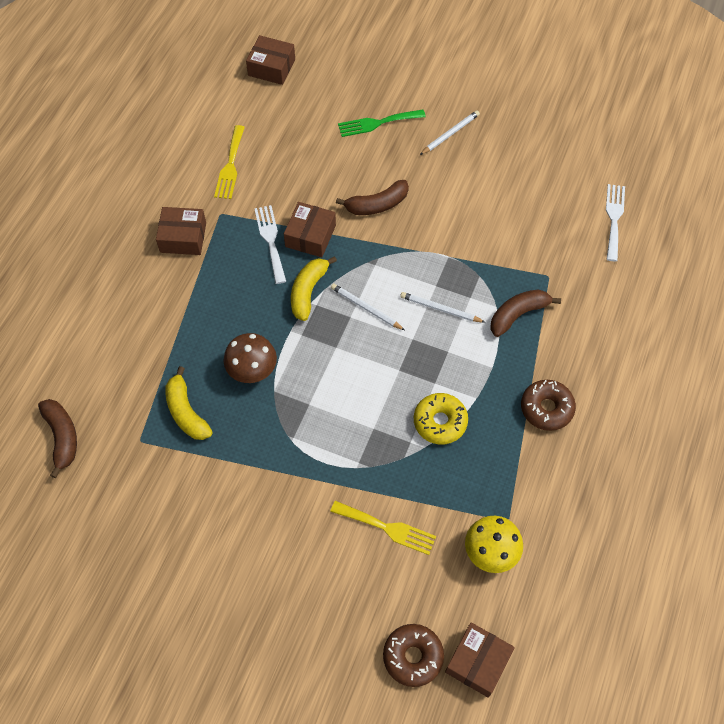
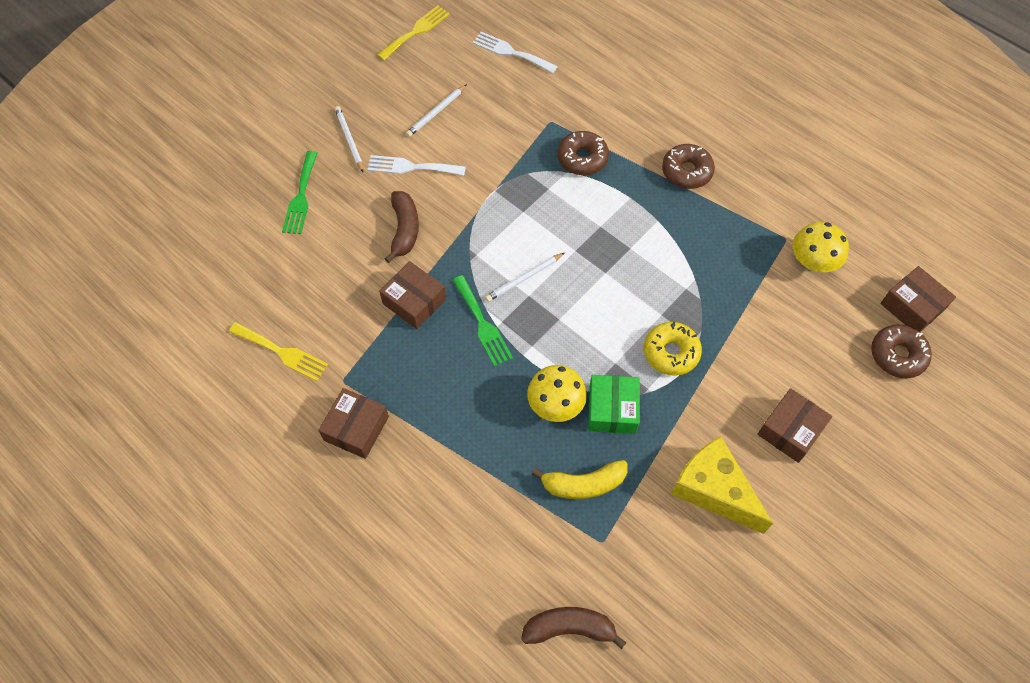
camera: 70 degrees left, 0 degrees up
(213, 516) = (713, 490): none -> yellow cheese
(252, 369) = (556, 404): brown mushroom -> yellow mushroom
(262, 414) = (612, 409): none -> green box
(270, 240) = (402, 341): white fork -> white fork (411, 167)
(271, 67) = (165, 271): brown box -> brown box (790, 430)
(308, 291) = (482, 324): yellow banana -> green fork
(387, 528) = (768, 336): yellow fork -> yellow fork (416, 31)
(440, 309) = (551, 216): white pencil -> white pencil (436, 112)
(440, 422) = (672, 257): yellow donut -> yellow donut (671, 352)
(518, 314) = (582, 158): brown banana -> brown donut

